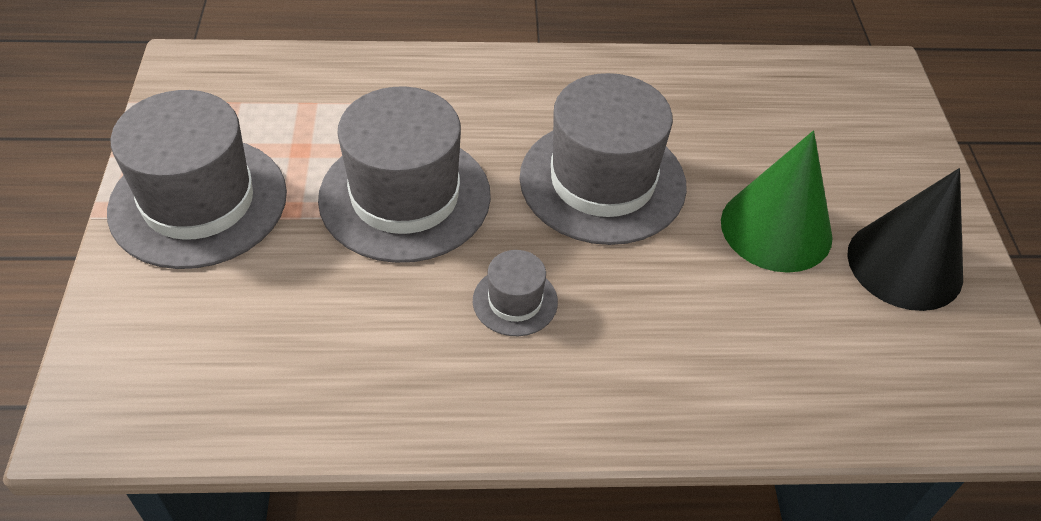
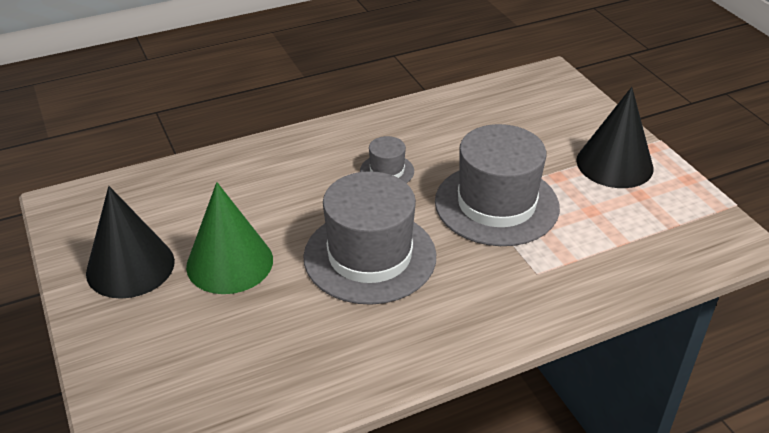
camera: 160 degrees right, 10 degrees down
(198, 201) = (614, 164): grey hat -> black cone

